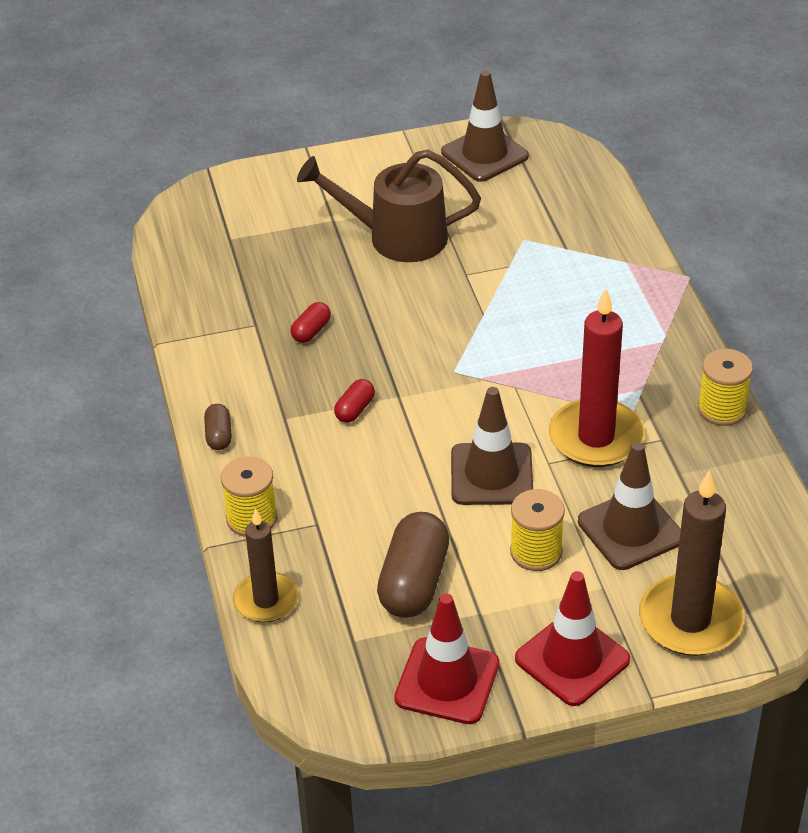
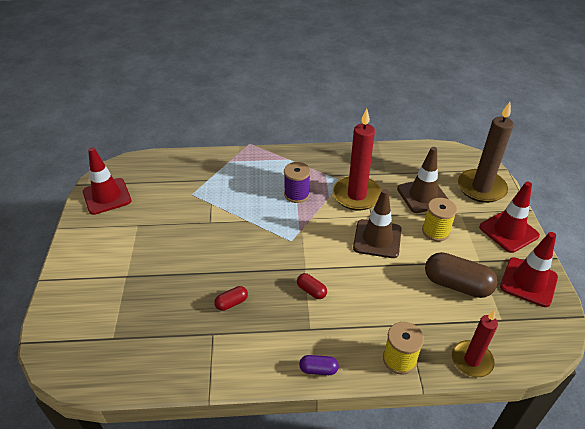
camera: 80 degrees left, 0 degrees up
(219, 436) = (318, 369): brown capsule -> purple capsule
(266, 600) = (471, 360): brown candle -> red candle
(311, 331) = (231, 303): red capsule -> red capsule turned 75 degrees counterclockwise
(396, 237) = (160, 247): brown watering can -> none
(484, 154) = (107, 196): brown traffic cone -> red traffic cone
(569, 360) = (296, 194): none -> purple spool
(722, 409) = (346, 152): yellow spool -> none

